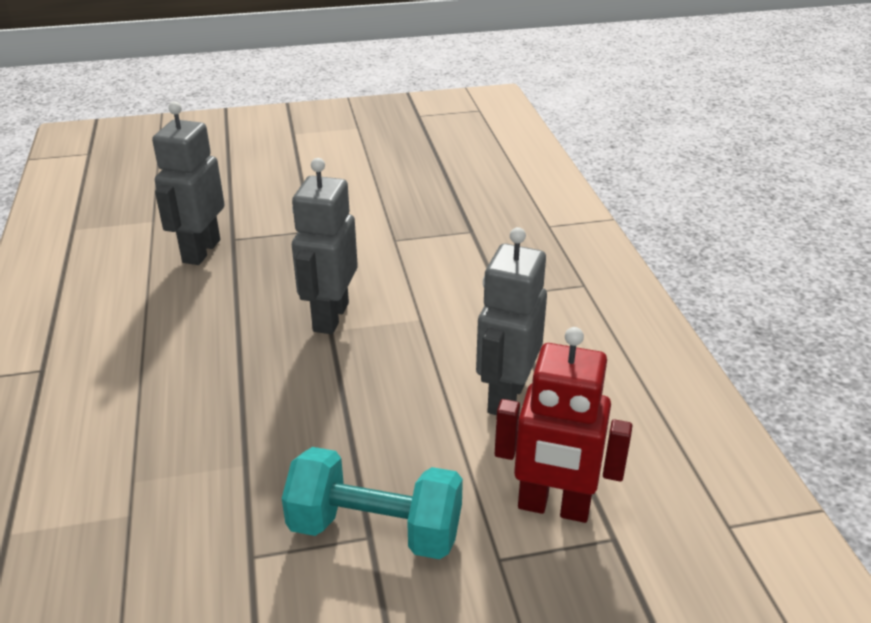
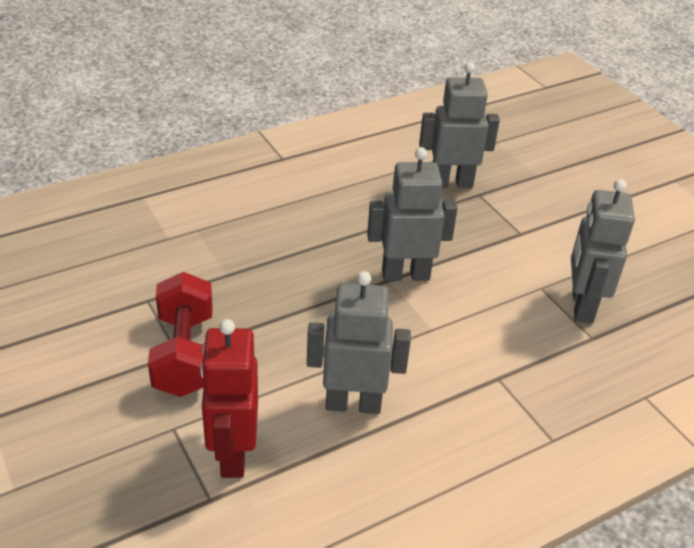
camera: 70 degrees right, 5 degrees up
(375, 529) = (184, 354): turquoise dumbbell -> red dumbbell
(430, 225) = (581, 306): none -> grey robot

